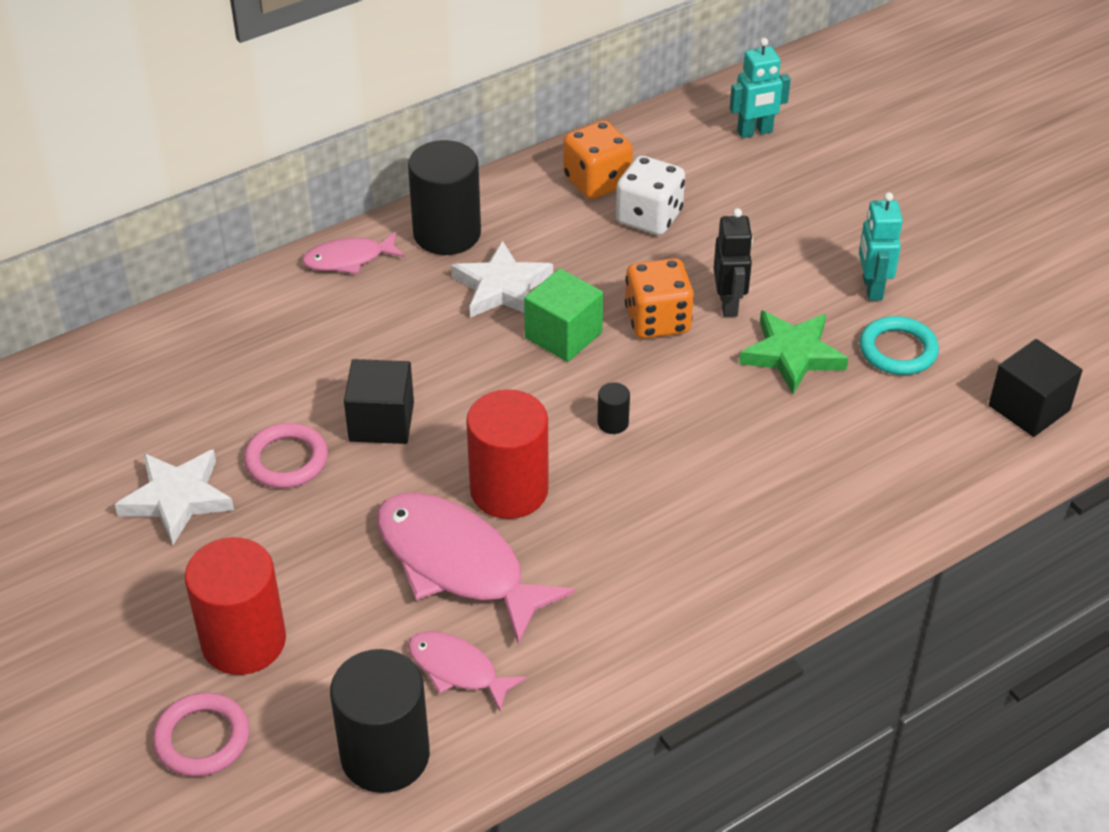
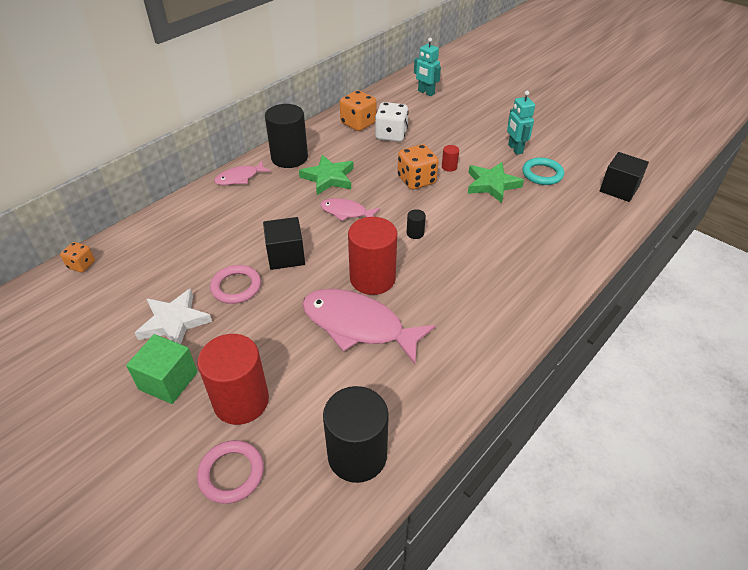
camera: 15 degrees left, 0 degrees up
(58, 374) = (81, 265): none -> orange dice
(457, 669) = (382, 388): pink fish -> pink fish (346, 212)
(502, 287) = (328, 178): white star -> green star
(563, 335) = (370, 195): green cube -> green cube (168, 381)
(729, 304) = (449, 167): black robot -> red cylinder
(755, 132) = (426, 92): turquoise robot -> turquoise robot turned 75 degrees clockwise

